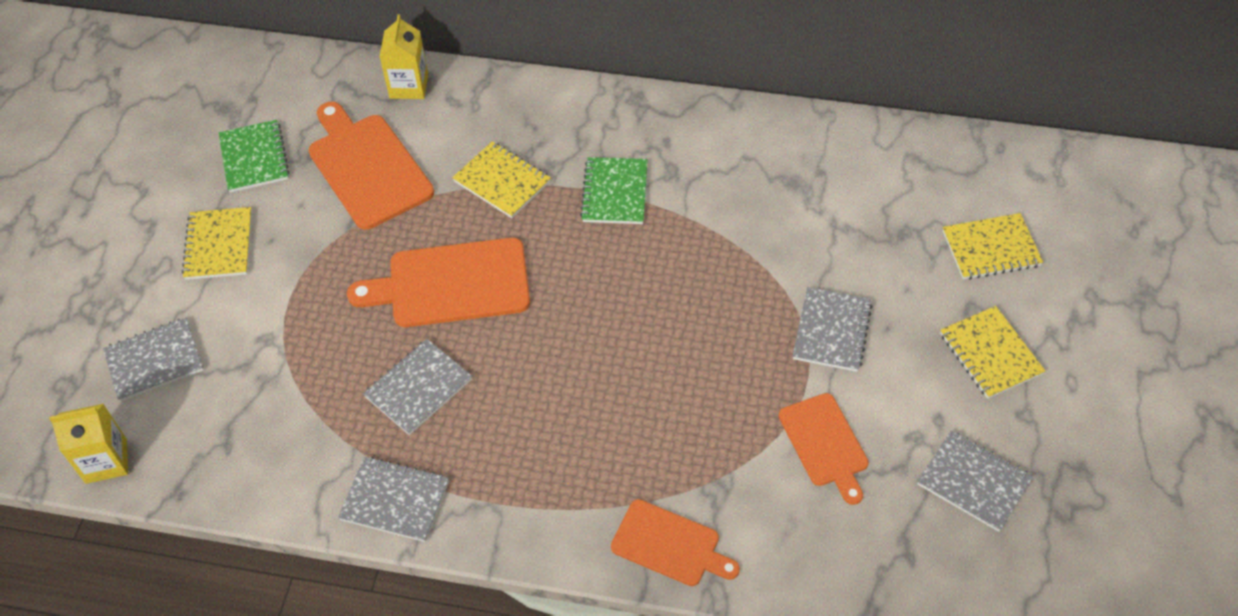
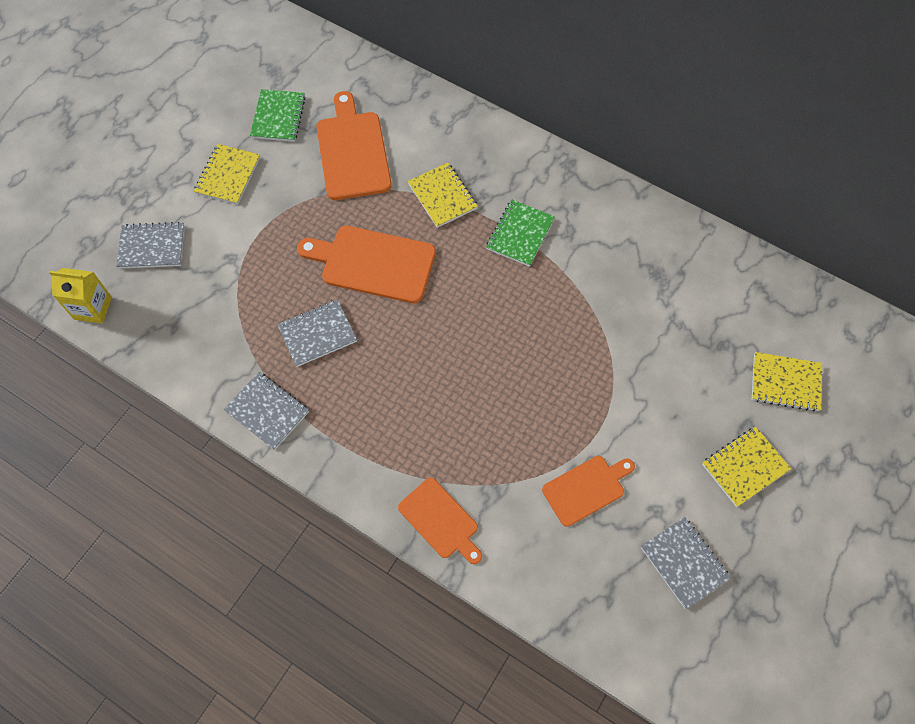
camera: 20 degrees right, 10 degrees up
(409, 86) = (408, 97): yellow carton -> none
(825, 444) = (586, 489): orange cutting board -> orange cutting board turned 120 degrees counterclockwise
(831, 331) = (631, 403): grey notebook -> none
(990, 354) = (745, 467): yellow notebook -> yellow notebook turned 60 degrees clockwise

